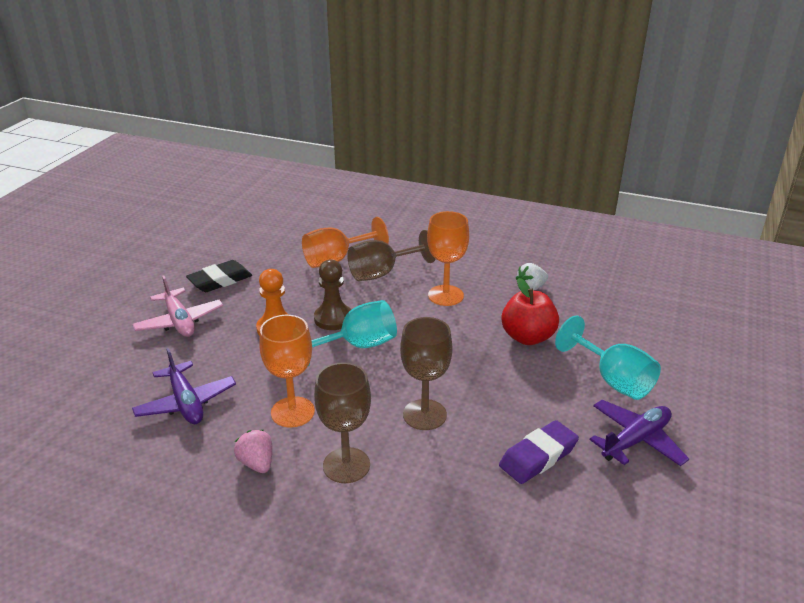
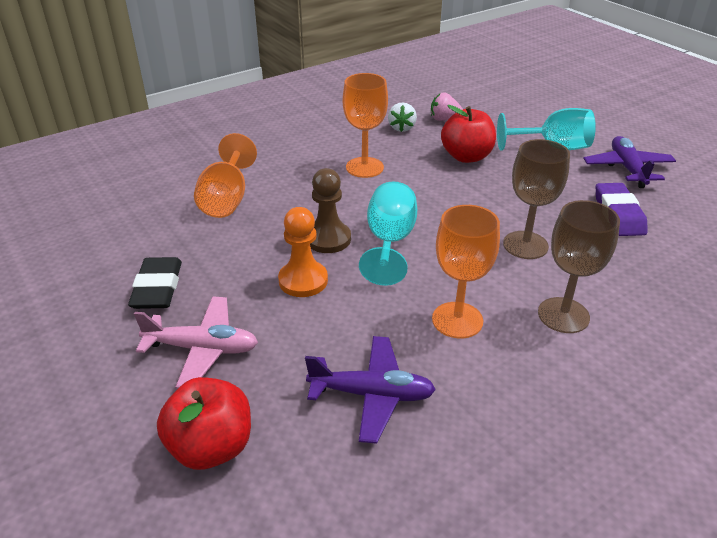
camera: 55 degrees left, 5 degrees up
(104, 361) = (211, 447): none -> red apple
(257, 463) = (520, 373): pink strawberry -> pink strawberry (444, 119)
(382, 273) = (286, 183): brown goblet -> none

